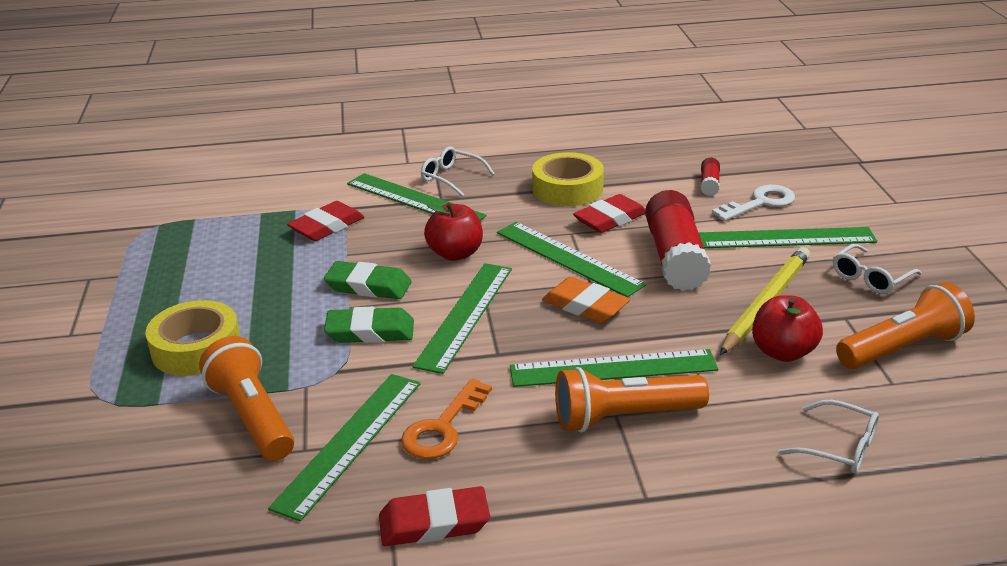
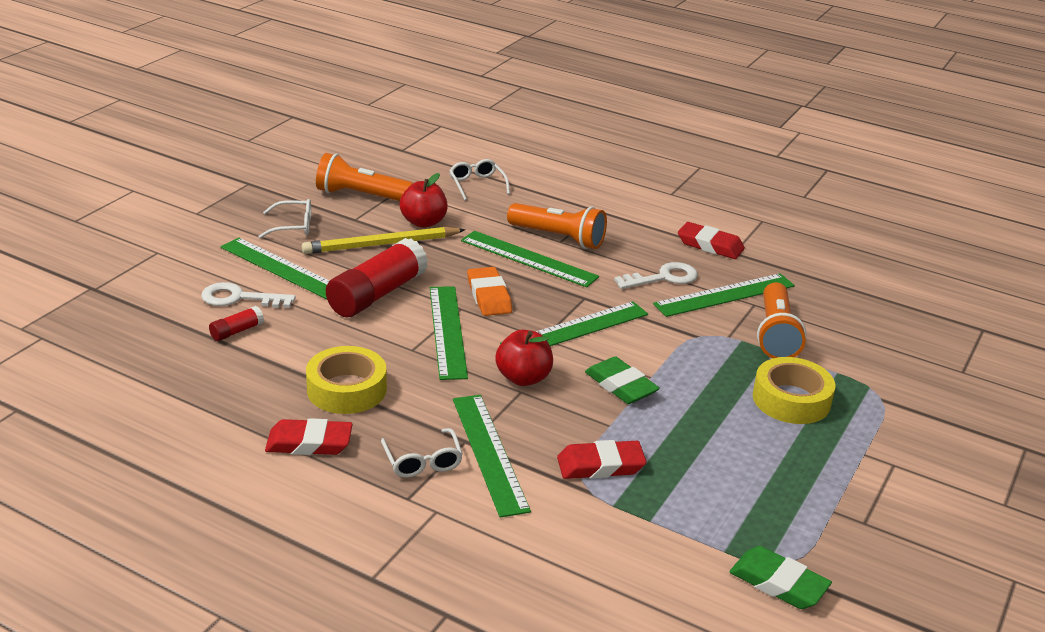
camera: 145 degrees left, 0 degrees up
(370, 331) = (653, 350): green eraser -> green eraser (778, 583)
(442, 428) = (663, 278): orange key -> white key
(610, 219) = (365, 344): red eraser -> red eraser (309, 443)

